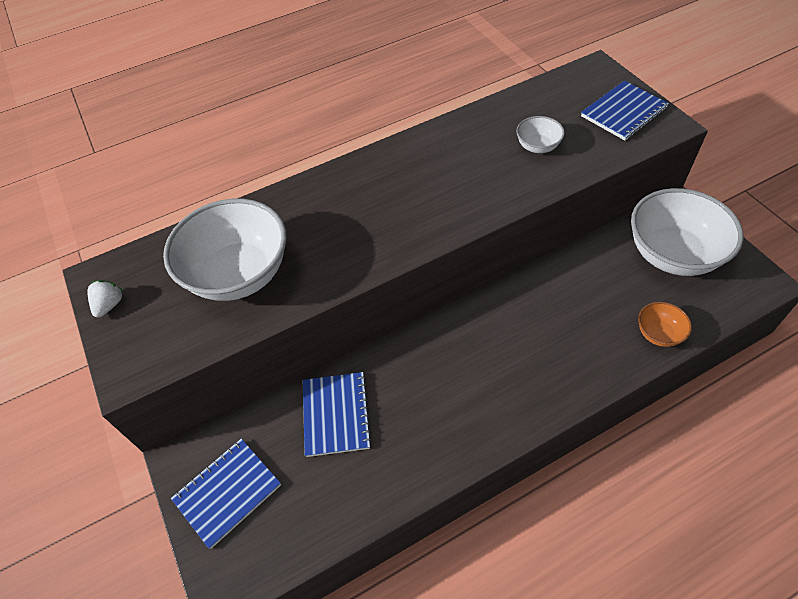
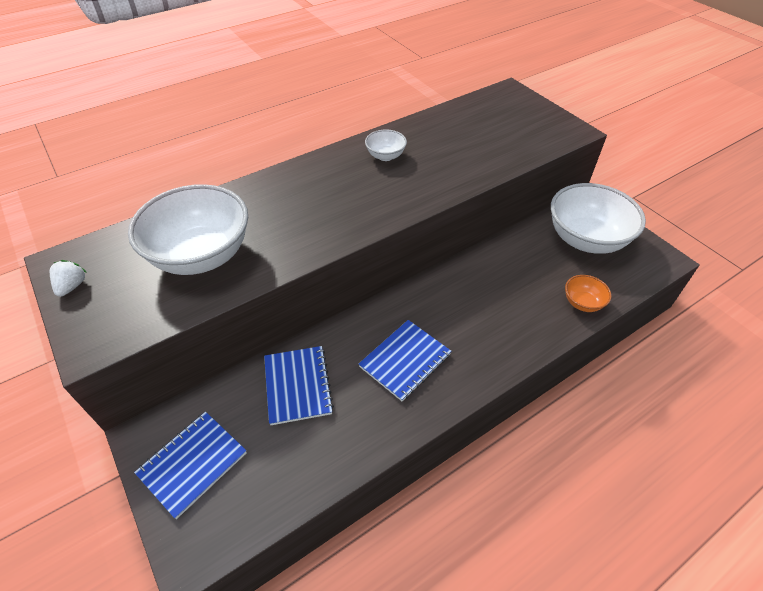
camera: 10 degrees left, 5 degrees down
(537, 146) = (467, 148): white bowl -> white bowl (385, 156)
(624, 112) = (536, 122): blue notebook -> blue notebook (405, 361)

